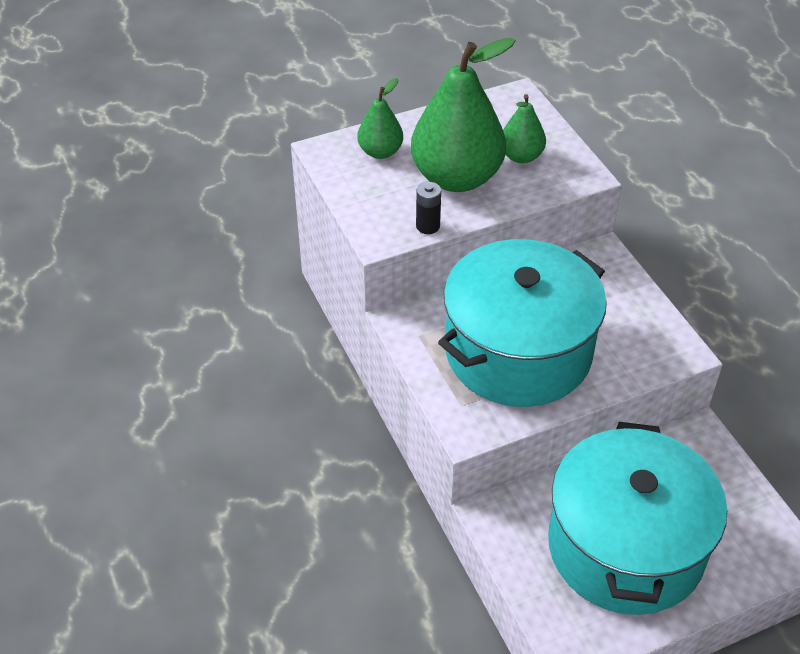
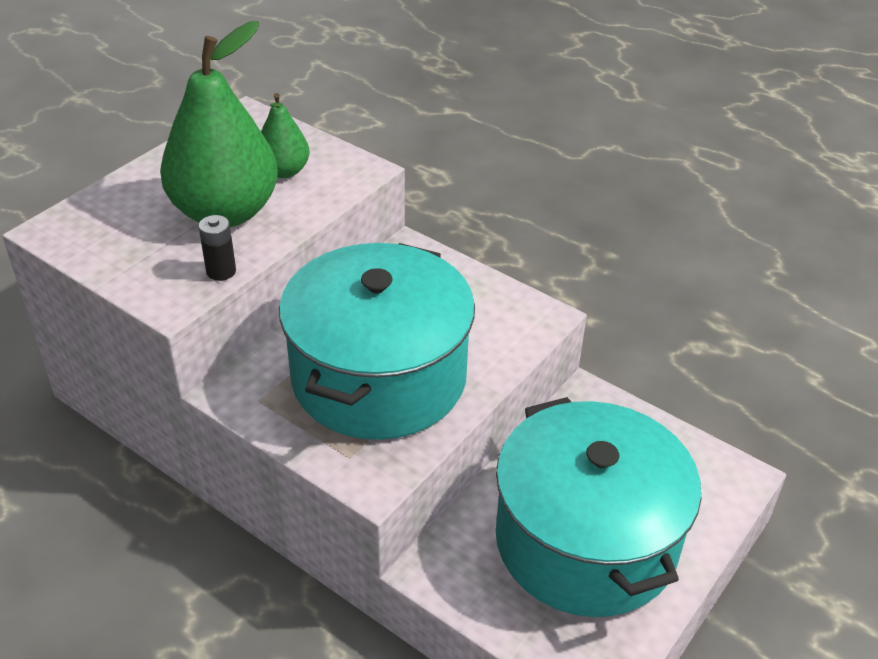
camera: 30 degrees left, 5 degrees down
(380, 152) = (120, 212): green pear -> none

